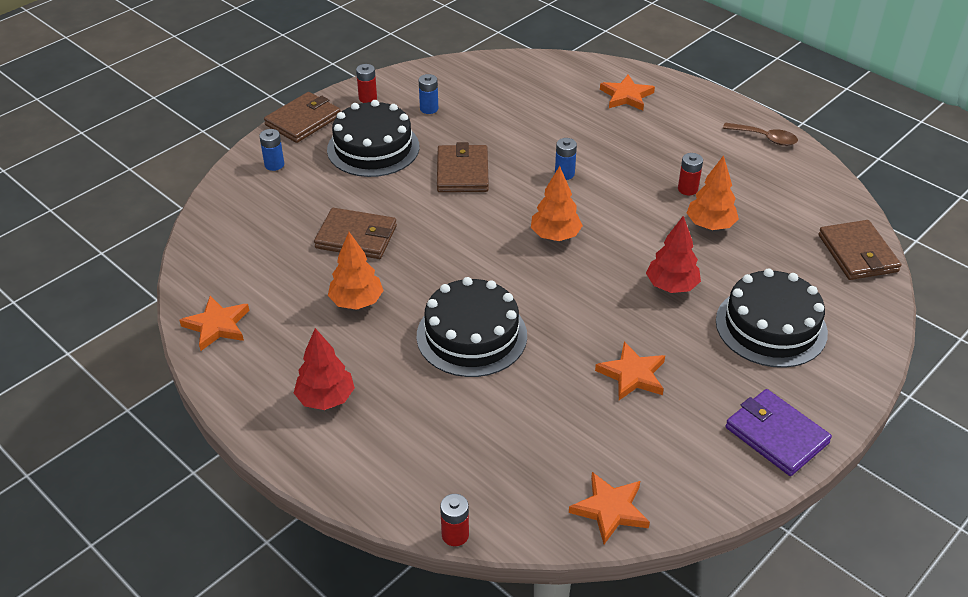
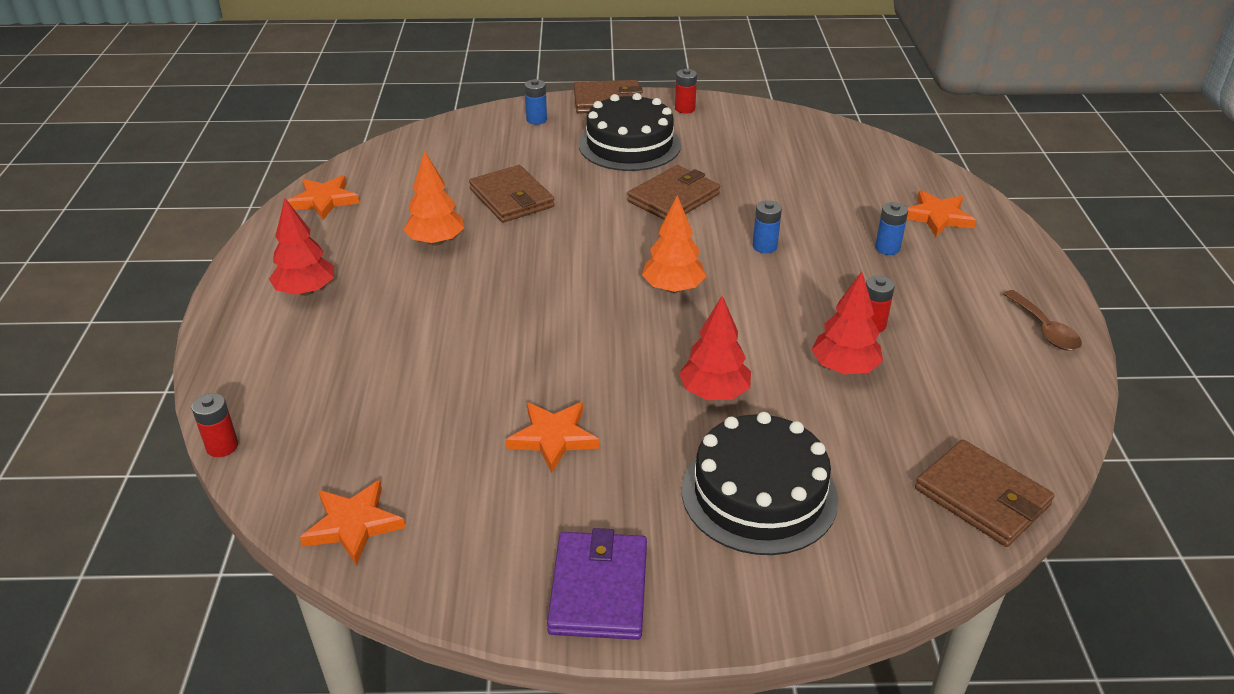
camera: 45 degrees right, 5 degrees down
(429, 109) = (724, 139): blue battery -> blue battery (887, 248)
(471, 335) = (476, 318): black cake -> none
(710, 225) = (844, 368): orange tree -> red tree
(857, 253) = (982, 497): brown wallet -> brown wallet turned 75 degrees counterclockwise

